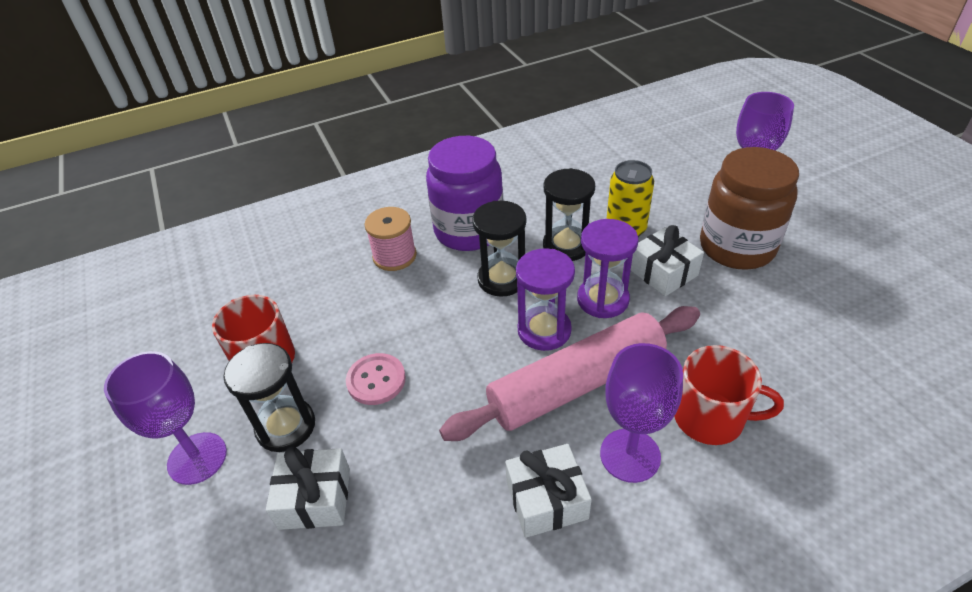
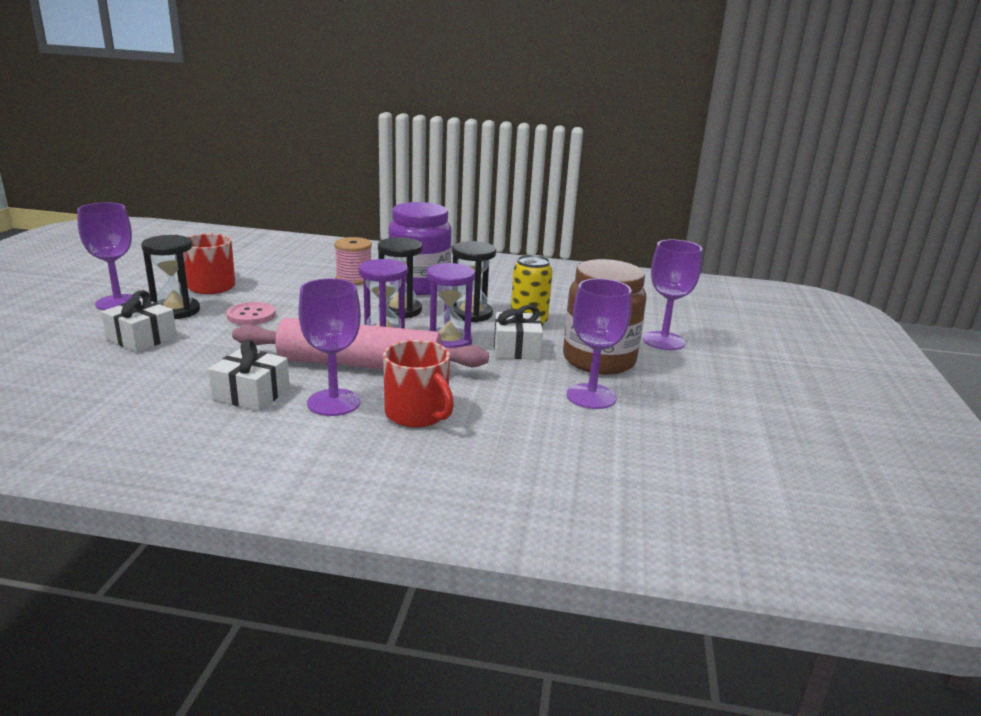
camera: 30 degrees right, 20 degrees down
(790, 299) = (591, 396): none -> purple goblet

